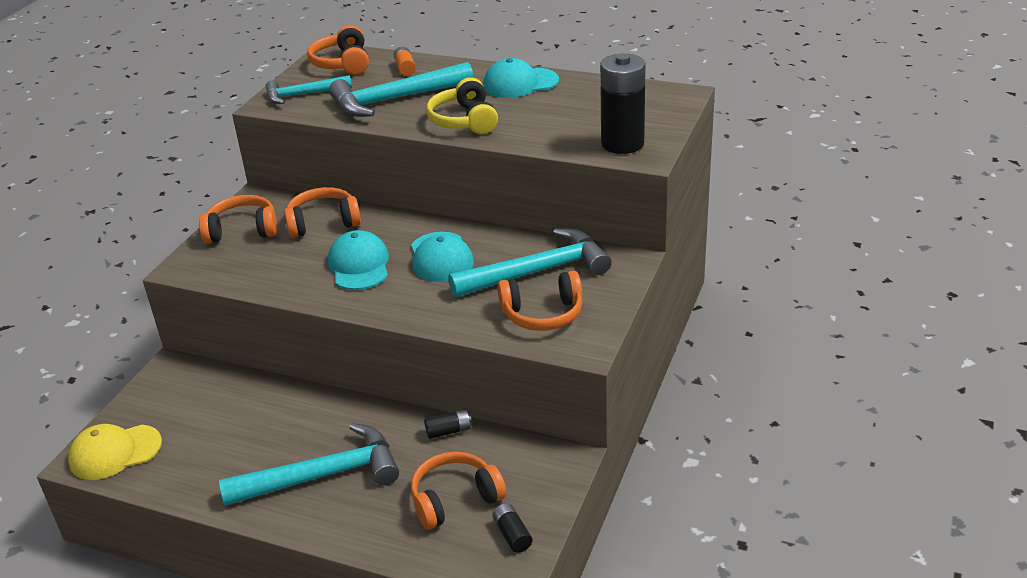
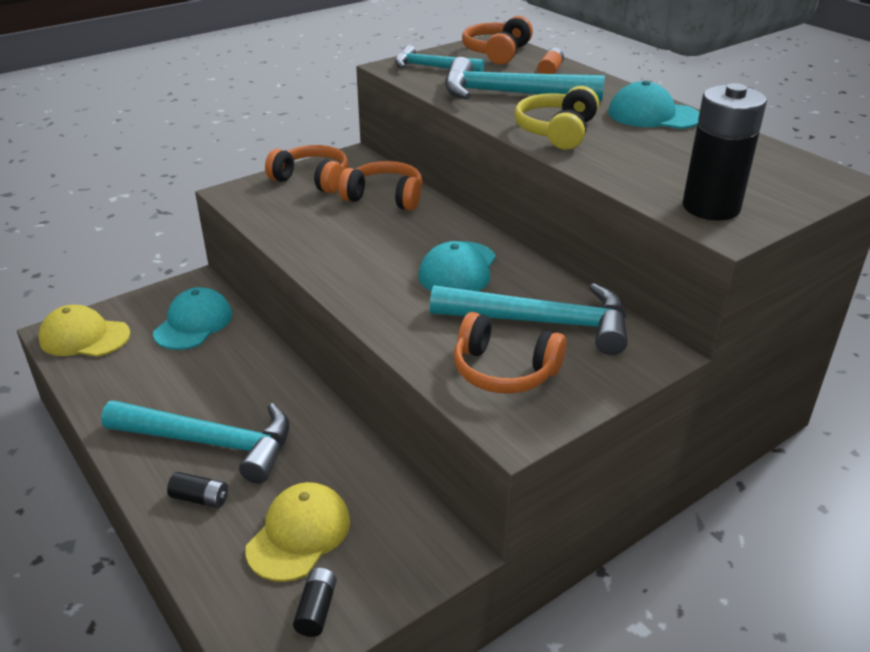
camera: 30 degrees right, 0 degrees up
(359, 265) = (375, 247): turquoise cap -> turquoise cap (193, 323)
(448, 431) = (359, 457): black battery -> black battery (200, 498)
(455, 499) = (299, 534): orange headphones -> yellow cap

